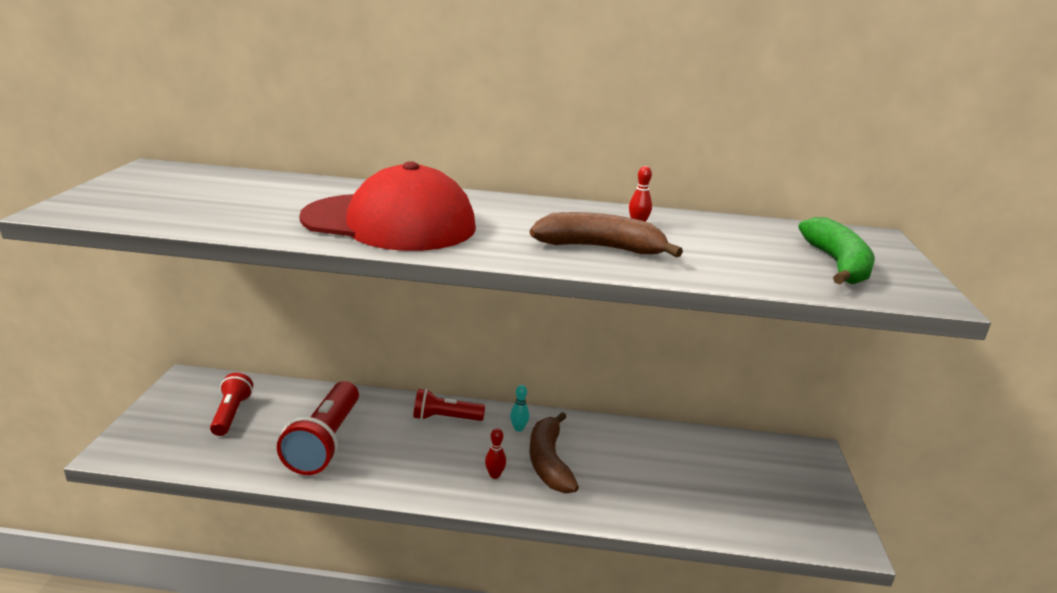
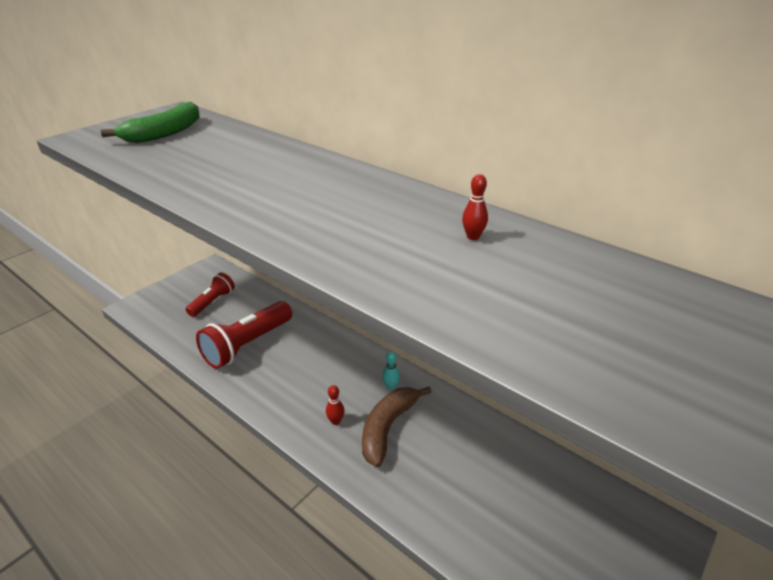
camera: 35 degrees right, 10 degrees up
(390, 223) = (252, 188): red cap -> none
(445, 418) = (343, 355): red flashlight -> none
(600, 248) = (392, 256): brown banana -> none
(837, 265) = (656, 355): green banana -> green banana (164, 133)

